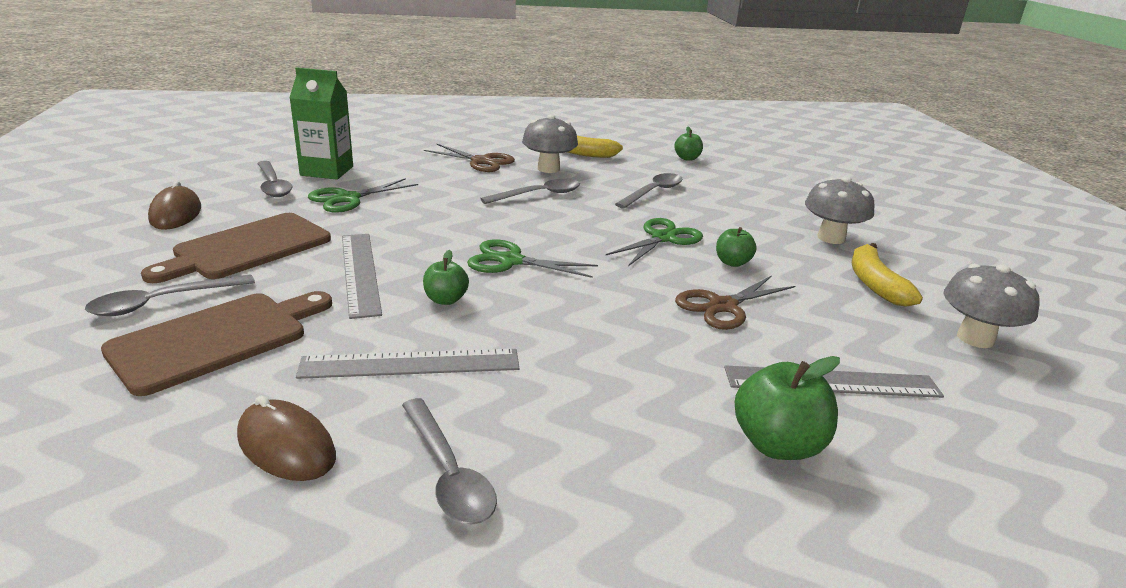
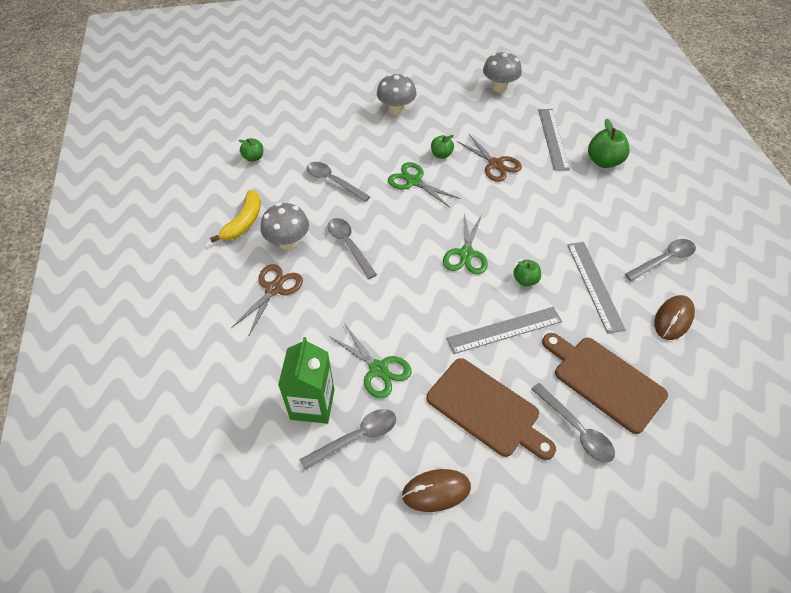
camera: 90 degrees left, 25 degrees up
(875, 284) = (453, 105): yellow banana -> none

